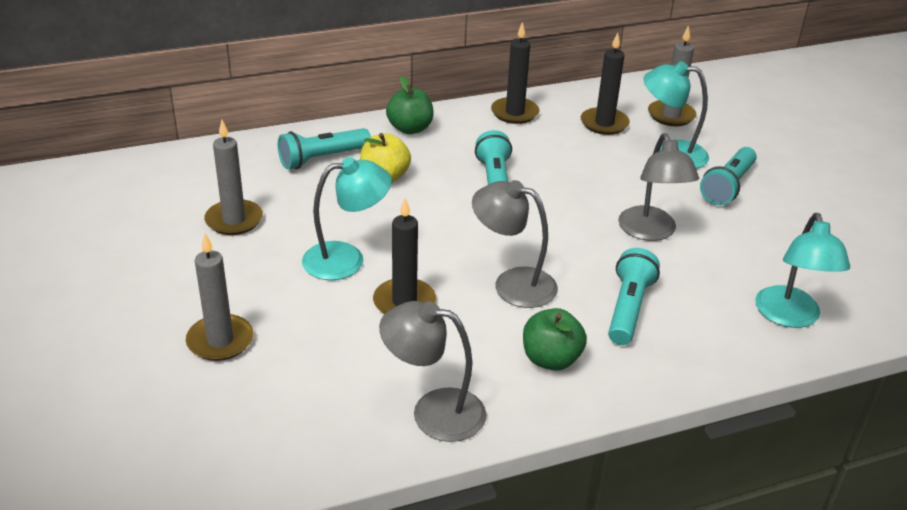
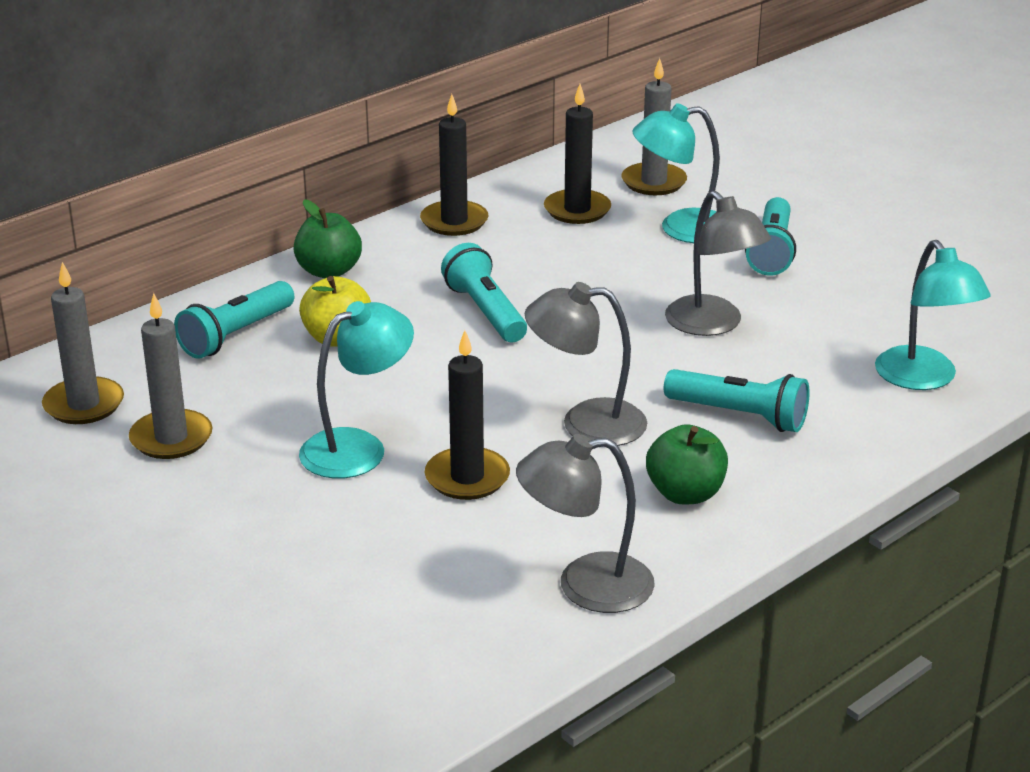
camera: 20 degrees left, 5 degrees down
(220, 341) = (263, 582): grey candle -> grey candle (84, 405)
(628, 308) = (740, 416): turquoise flashlight -> turquoise flashlight turned 120 degrees clockwise

